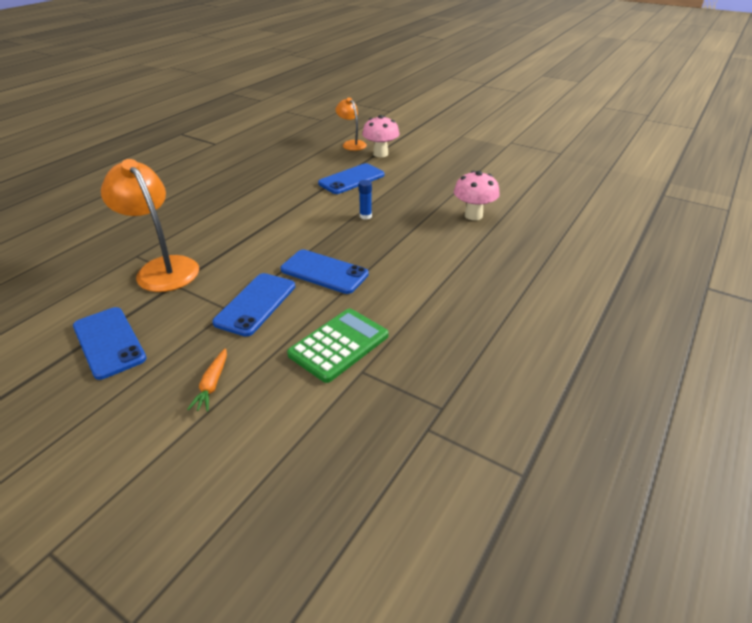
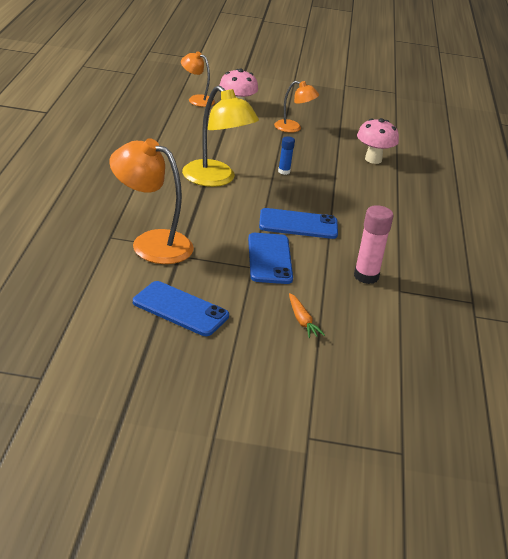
camera: 30 degrees left, 5 degrees down
(291, 215) = (215, 179): none -> yellow lamp
(338, 345) = (366, 276): green calculator -> pink glue stick
(351, 179) = (235, 137): blue phone -> none
(418, 176) = (293, 128): none -> orange lamp

